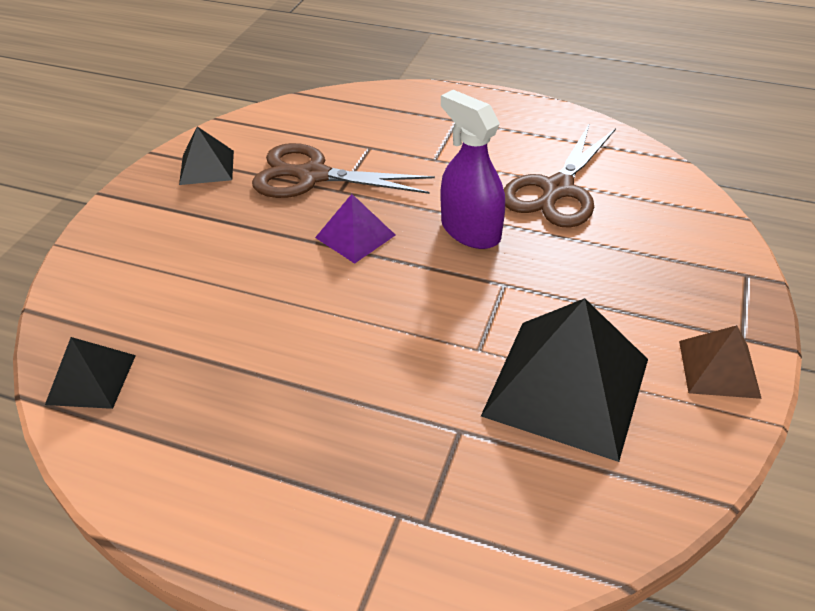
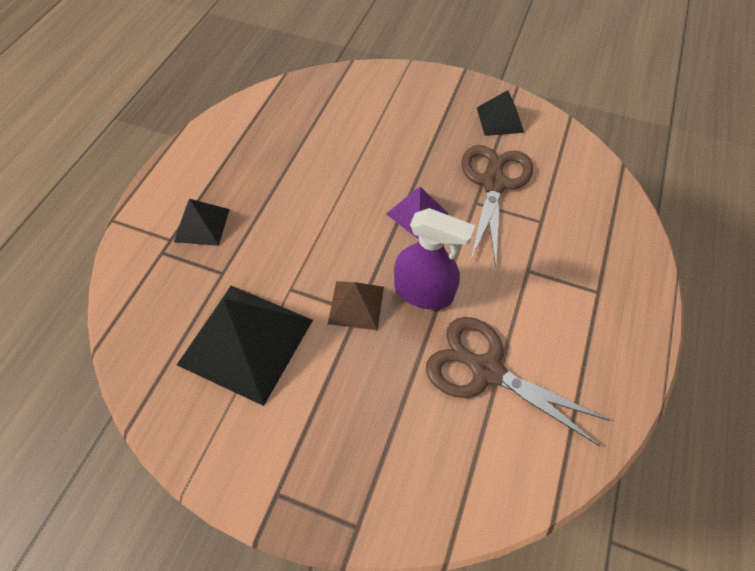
camera: 90 degrees right, 15 degrees up
(91, 379) = (293, 97): black pyramid -> black pyramid (202, 225)
(470, 231) = (424, 292): purple spray bottle -> purple spray bottle turned 60 degrees clockwise
(719, 368) = (245, 461): brown pyramid -> brown pyramid (356, 305)

